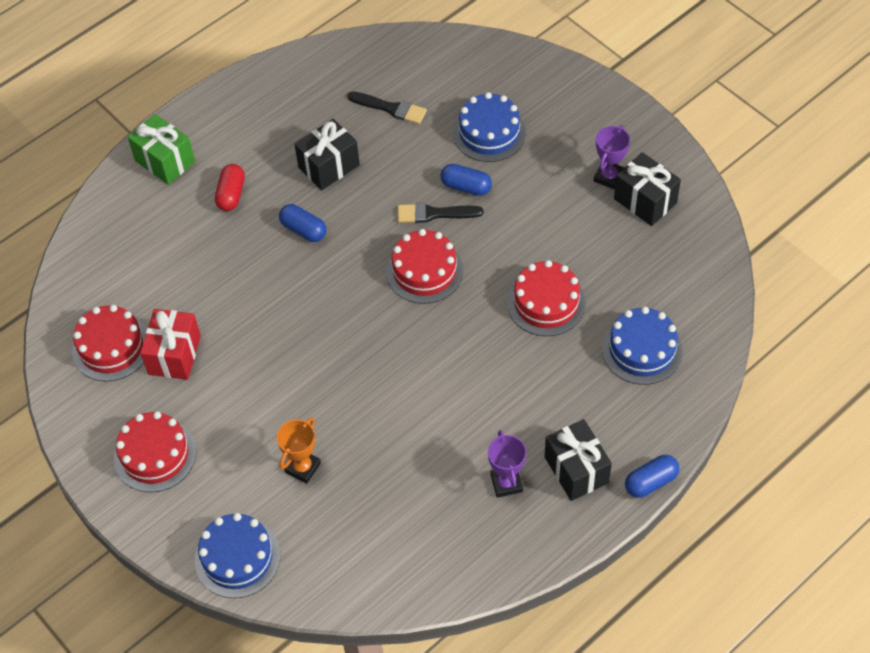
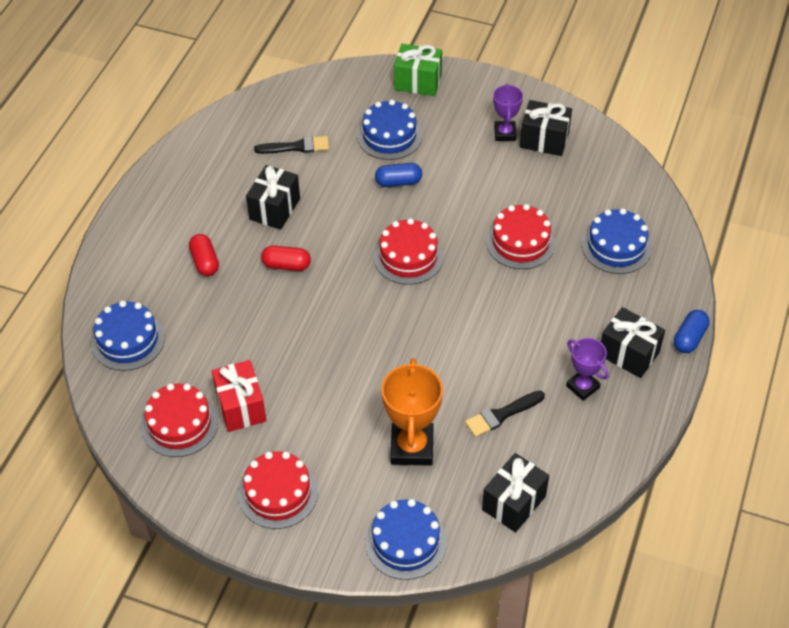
camera: 30 degrees left, 5 degrees down
(116, 244) = (128, 340): none -> blue cake
(165, 161) = (128, 258): green gift -> green gift (418, 82)
(303, 230) = (286, 265): blue capsule -> red capsule
(303, 467) = (412, 447): orange trophy -> orange trophy, size x1.67
(361, 568) = (514, 503): none -> black gift
(434, 214) = (387, 211): black brush -> black brush (502, 415)

